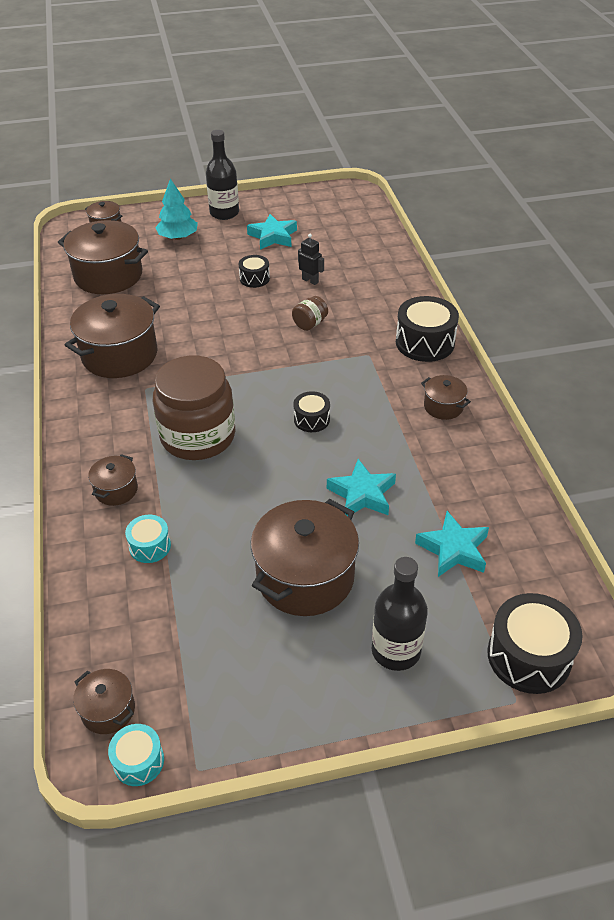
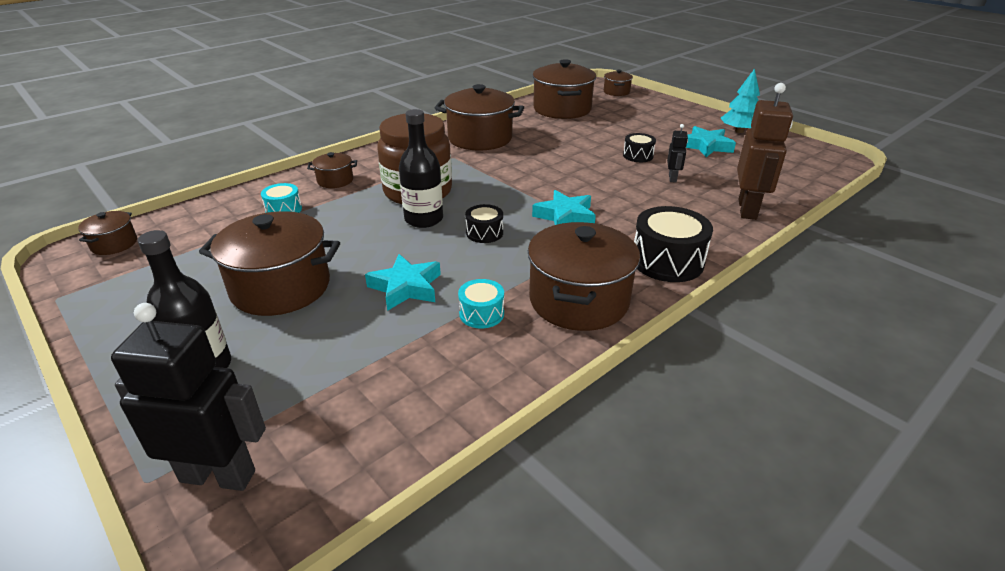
camera: 60 degrees right, 10 degrees down
(138, 761) = (65, 271): turquoise drum -> turquoise drum (481, 314)
(178, 237) = (643, 115): turquoise tree -> turquoise tree (739, 131)
(224, 213) = (702, 121): black bottle -> black bottle (424, 219)
(310, 324) = (612, 195): brown jar -> none
(387, 271) = (747, 209): none -> brown robot
(443, 406) = (579, 300): brown pot -> brown pot, size x2.05
(453, 549) = (362, 368): turquoise star -> turquoise star (565, 216)
(529, 656) = (218, 475): black drum -> black robot

